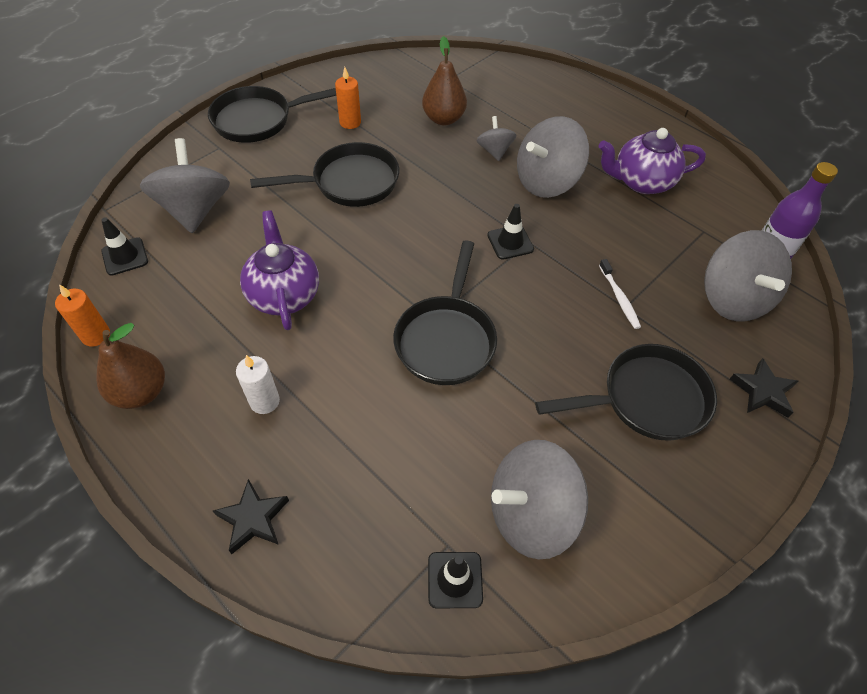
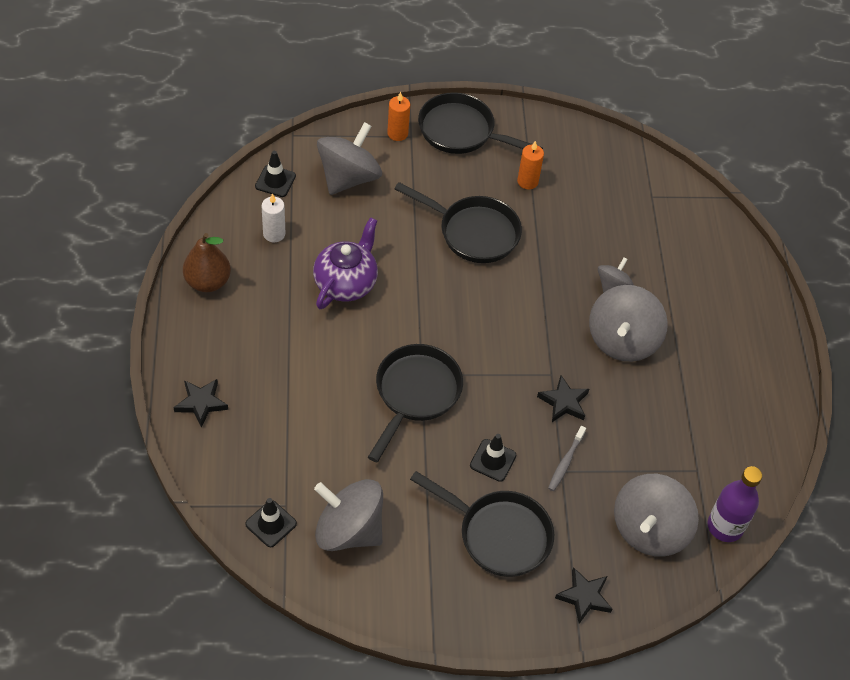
camera: 40 degrees right, 0 degrees up
(96, 335) = (214, 225): orange candle -> orange candle (397, 133)
(264, 401) = (268, 343): white candle -> white candle (274, 234)
(443, 119) = (604, 230): brown pear -> none
(446, 339) = (415, 393): black pan -> black pan turned 150 degrees clockwise
(510, 242) = (537, 364): black traffic cone -> black traffic cone (493, 460)
(546, 182) = (622, 340): grey spinning top -> grey spinning top turned 75 degrees counterclockwise
(563, 255) = (564, 402): none -> black star
(619, 298) = (565, 462): white toothbrush -> grey toothbrush
(641, 182) = (700, 397): purple teapot -> none

